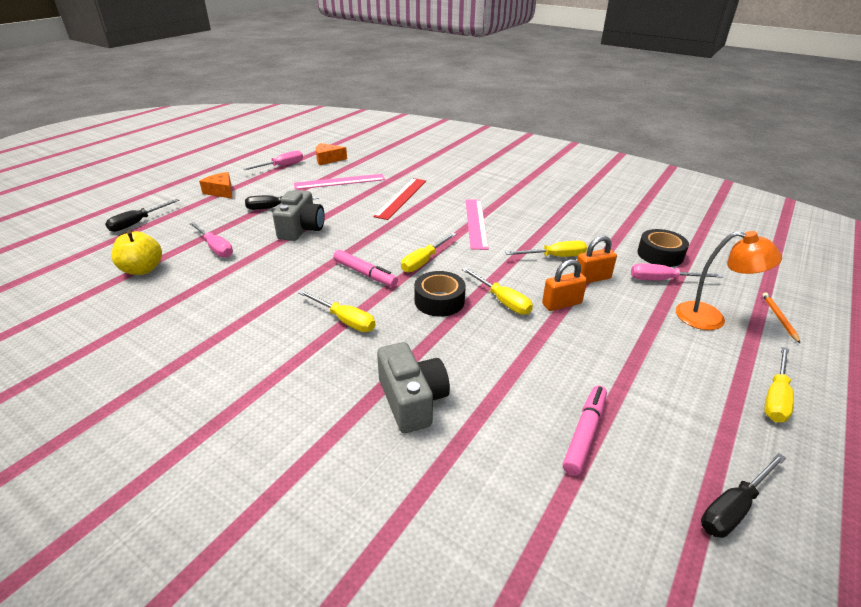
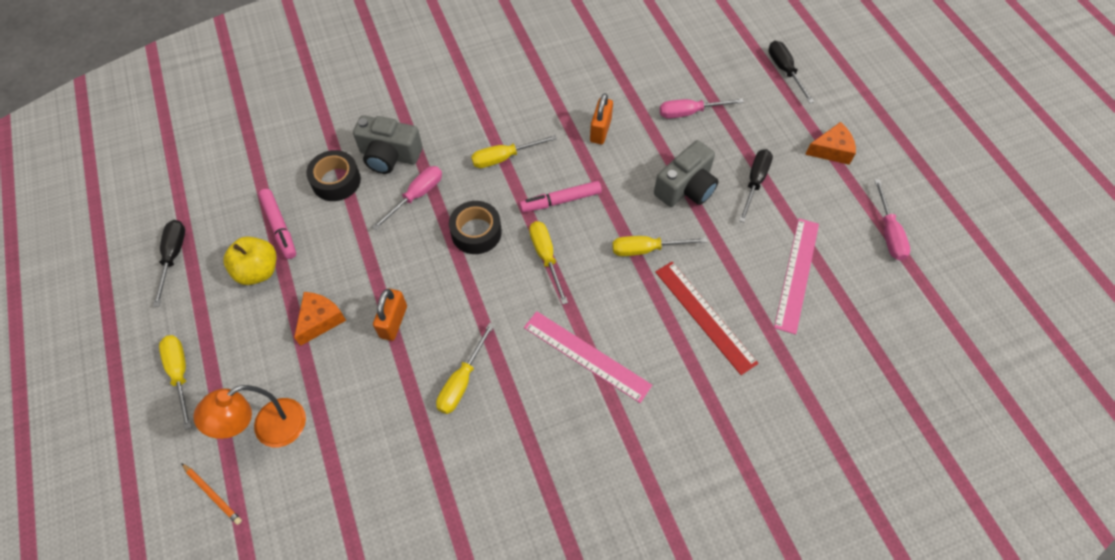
camera: 125 degrees right, 25 degrees up
(142, 269) = (682, 60): yellow apple -> yellow apple (258, 271)
(301, 229) = (686, 188): grey camera -> grey camera turned 90 degrees counterclockwise
(328, 159) = (889, 294): orange cheese -> orange cheese (320, 320)
(502, 301) = (436, 278): yellow screwdriver -> yellow screwdriver (646, 249)
(592, 278) = (402, 382): orange padlock -> orange padlock (600, 130)
(660, 254) = (377, 499): black tape -> black tape (336, 181)
(662, 280) = (344, 449): pink screwdriver -> pink screwdriver (416, 196)

